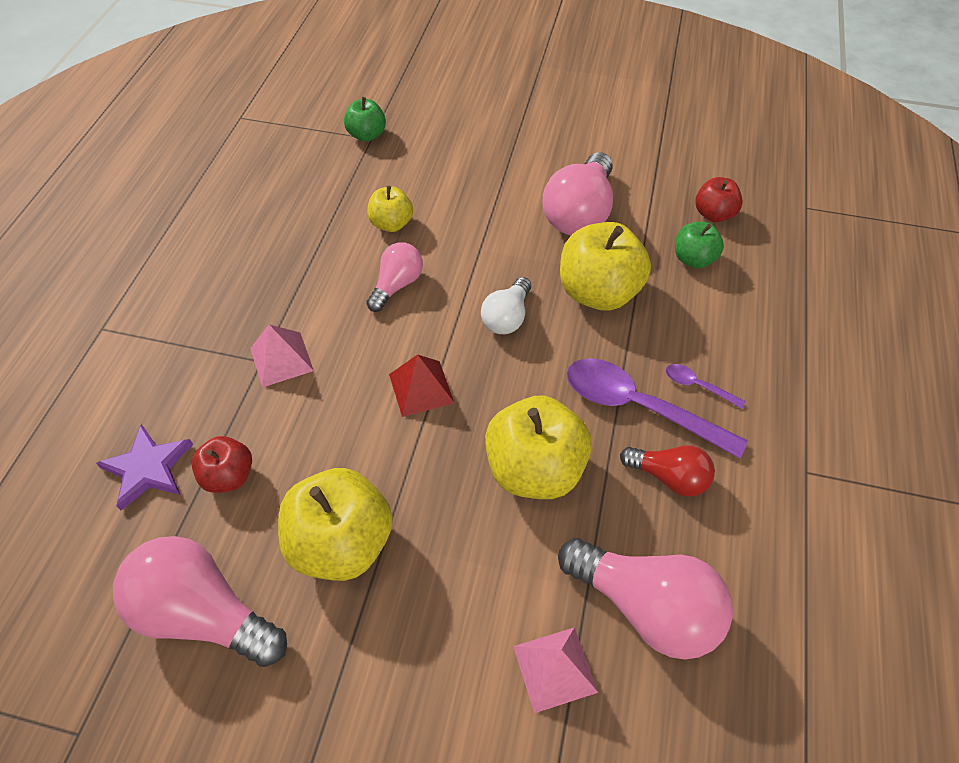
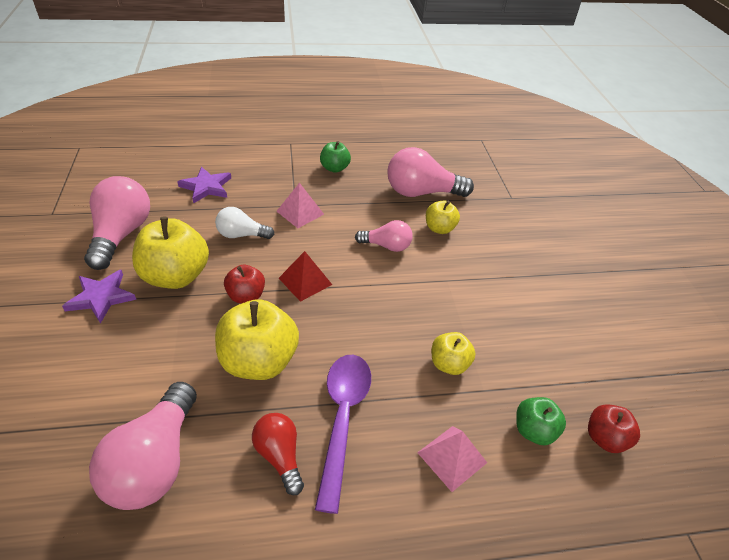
camera: 65 degrees right, 10 degrees down
(229, 476) = (210, 217): red apple -> red apple (246, 296)
(341, 654) = (101, 297): none -> purple star
(367, 135) = (512, 195): green apple -> green apple (334, 168)
(507, 317) = (390, 311): white light bulb -> white light bulb (241, 235)
(554, 669) = (99, 411): pink pyramid -> pink pyramid (452, 457)
(579, 213) = (527, 332): pink light bulb -> pink light bulb (421, 192)
(598, 292) = (449, 364): yellow apple -> yellow apple, size x0.55
(669, 477) = (280, 456): red light bulb -> red light bulb turned 150 degrees clockwise
(697, 386) = (385, 461): purple spoon -> none

